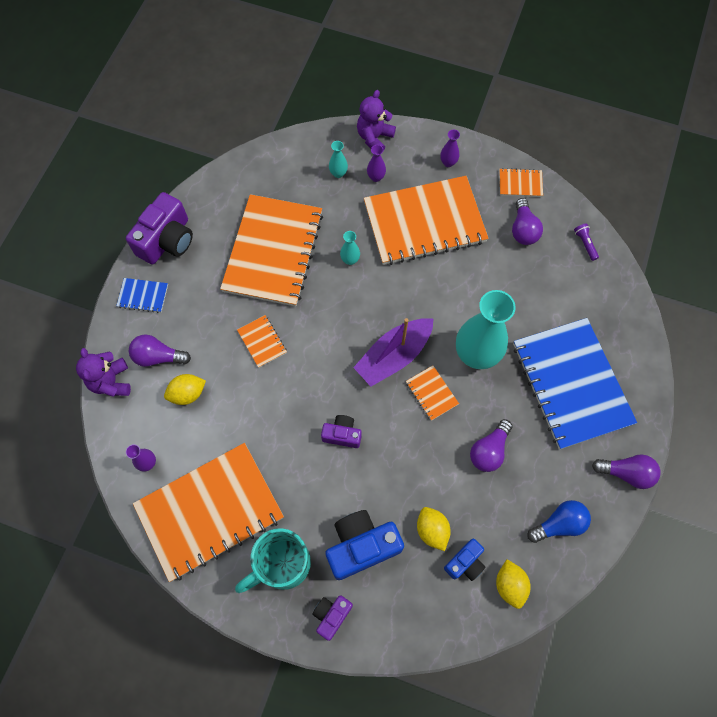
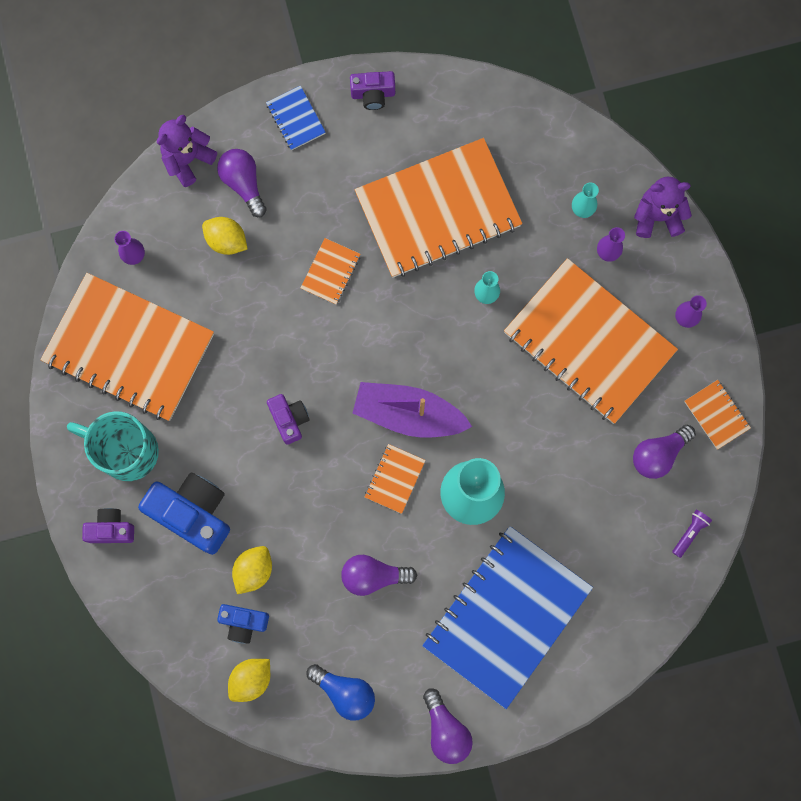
camera: 55 degrees right, 10 degrees up
(167, 240) = (373, 94): purple camera -> purple camera, size x0.55

